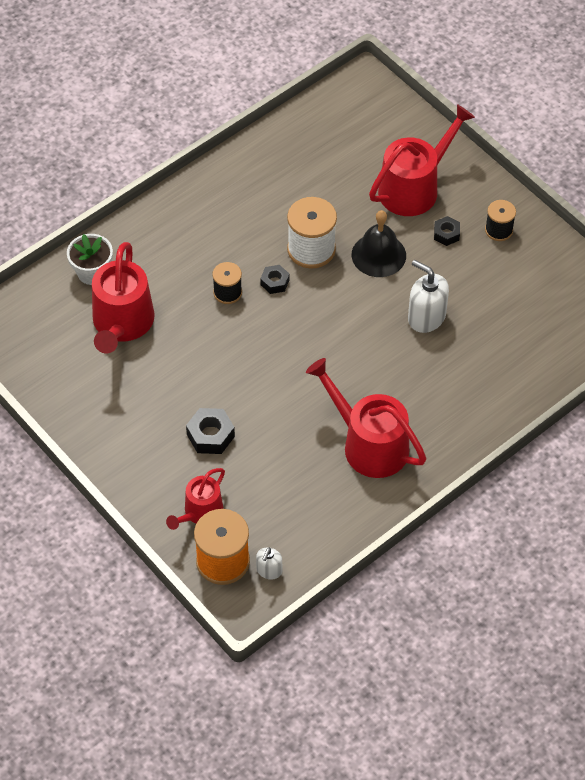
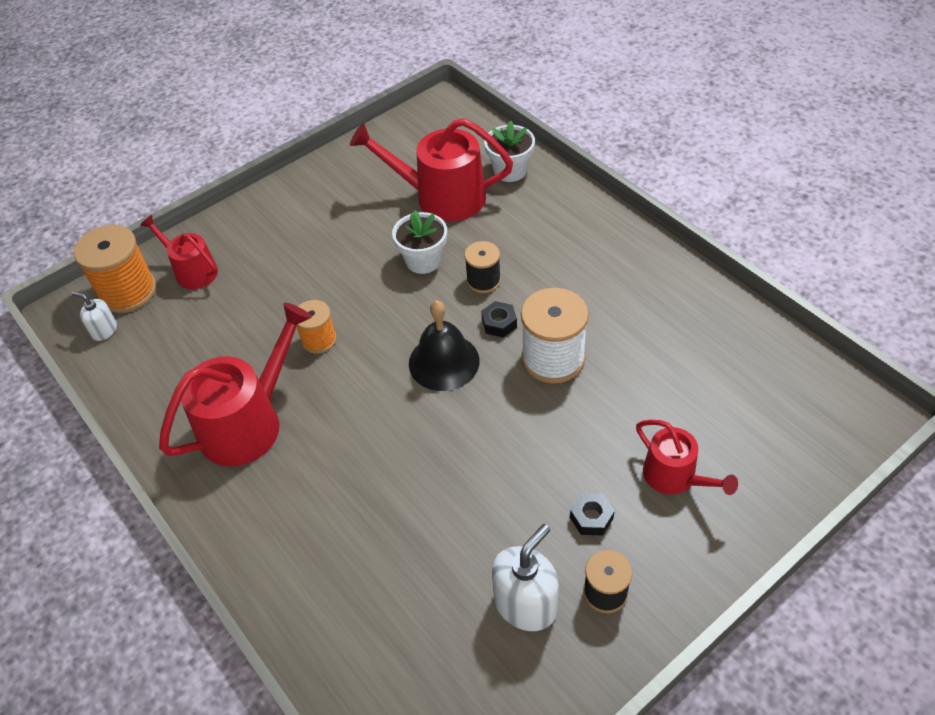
camera: 95 degrees right, 5 degrees down
(201, 335) = (423, 260): none -> white flower pot
(210, 435) = (287, 274): black nut -> none
(286, 404) = (319, 339): none -> orange spool
(378, 255) = (548, 432): black bell -> black bell (444, 362)
(414, 188) = (674, 476): red watering can -> red watering can, size x0.59
(426, 317) = (441, 489): white soap dispenser -> white soap dispenser (525, 604)

